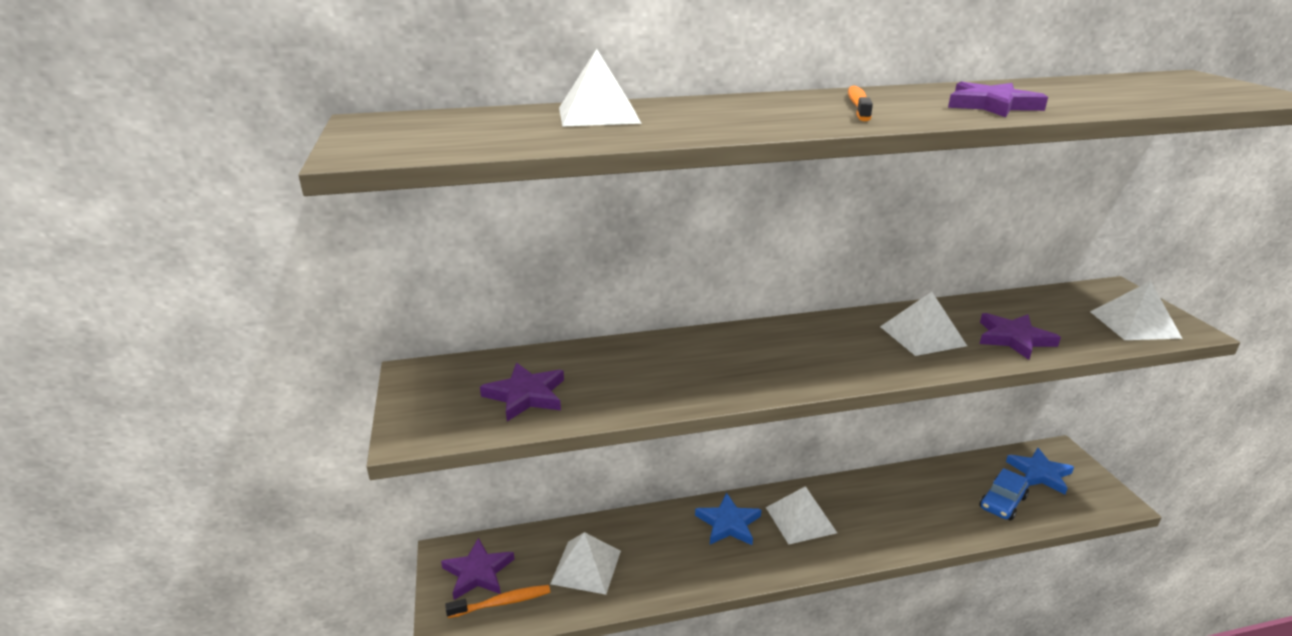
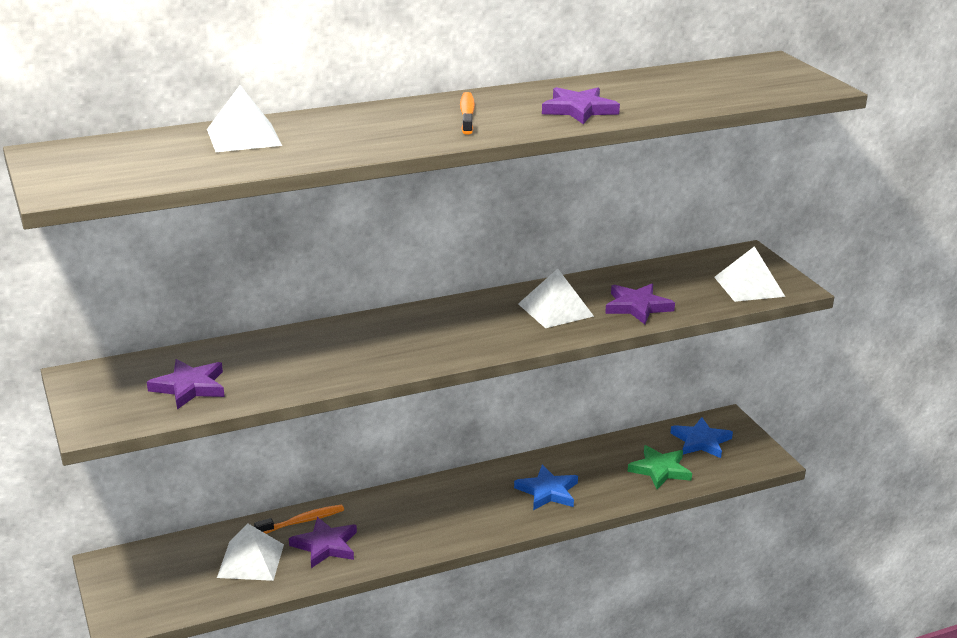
camera: 10 degrees left, 0 degrees up
(478, 572) = (142, 575): purple star -> purple star (325, 546)
(502, 602) = (172, 596): orange toothbrush -> orange toothbrush (302, 521)
(728, 523) = (390, 511): blue star -> blue star (548, 491)
(800, 520) = (462, 502): white pyramid -> none
(1002, 502) = (660, 470): blue car -> green star

